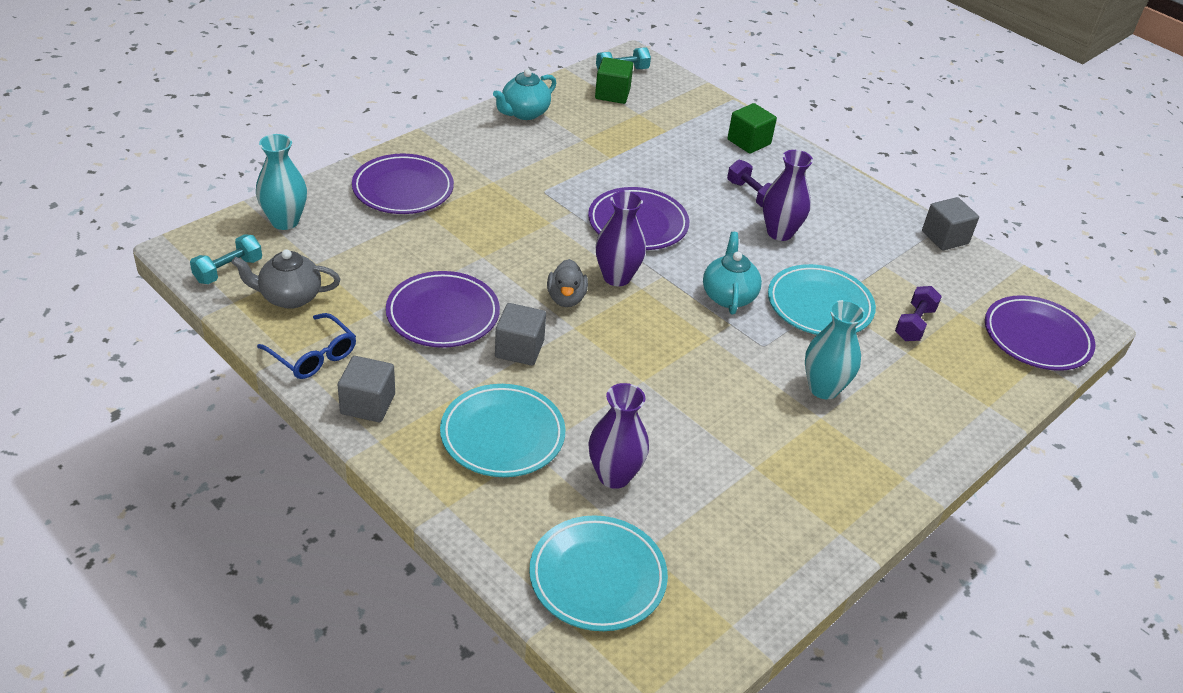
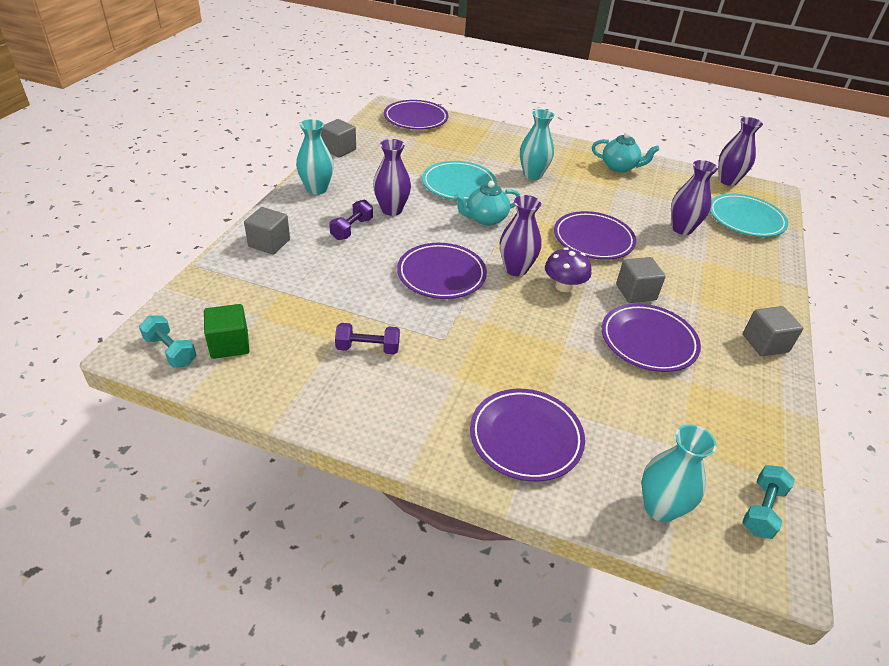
camera: 115 degrees left, 0 degrees up
(228, 270) = (762, 510): turquoise dumbbell -> turquoise dumbbell turned 75 degrees counterclockwise
(289, 297) = (736, 442): grey teapot -> none
(313, 355) = (767, 393): blue glasses -> none
(502, 435) = (709, 276): turquoise plate -> none
(524, 113) = (313, 399): turquoise teapot -> turquoise teapot (619, 167)
(566, 298) = (564, 286): grey duck -> purple mushroom
(638, 368) = (593, 239): none -> purple plate
(720, 643) = (727, 181): none -> purple vase
(749, 142) = (269, 243): green cube -> grey cube
(846, 195) = (317, 189): none -> turquoise vase
(914, 324) = (442, 153): purple dumbbell -> purple dumbbell (368, 348)

